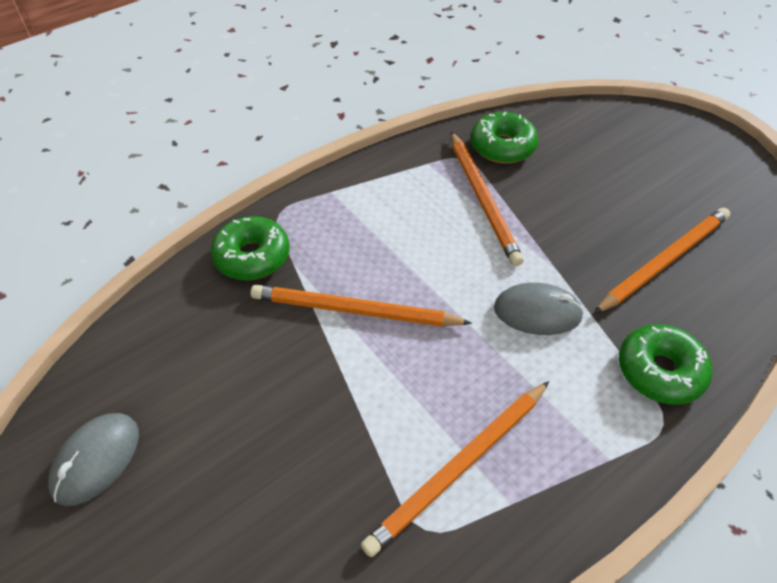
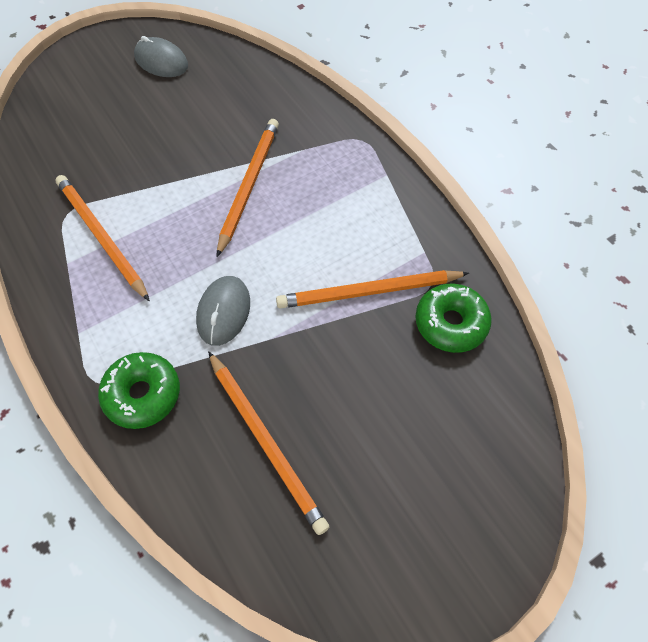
camera: 95 degrees right, 10 degrees up
(252, 257) = (313, 124): green donut -> none

